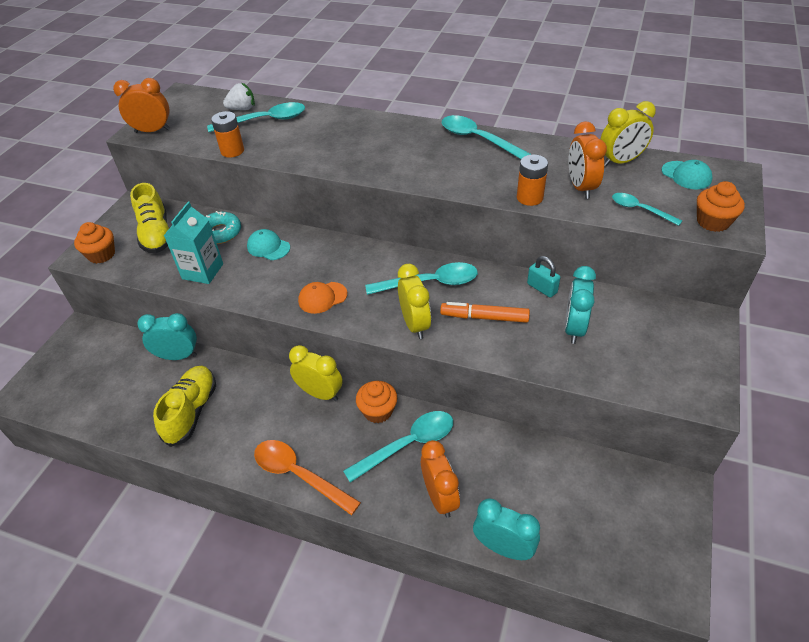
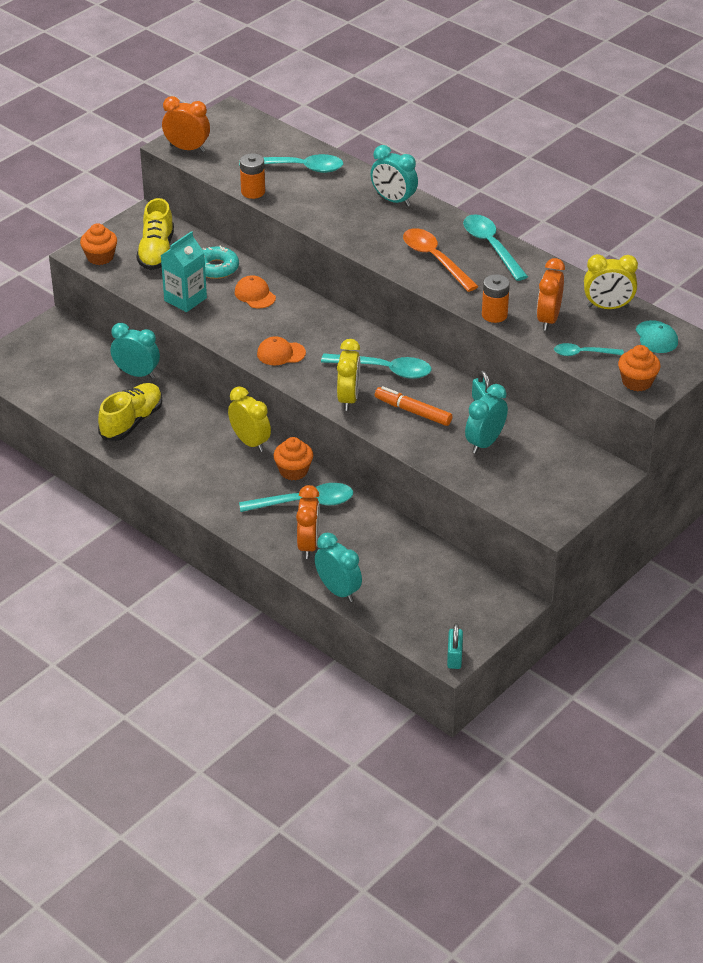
camera: 20 degrees right, 5 degrees down
(242, 109) = (283, 148): white strawberry -> none
(268, 247) = (255, 295): turquoise cap -> orange cap
(299, 475) = (201, 495): orange spoon -> orange spoon (435, 259)
(365, 125) = (393, 200): none -> turquoise clock
(640, 210) = (583, 353): turquoise spoon -> turquoise spoon turned 60 degrees counterclockwise
(678, 592) = (454, 657): none -> turquoise padlock

